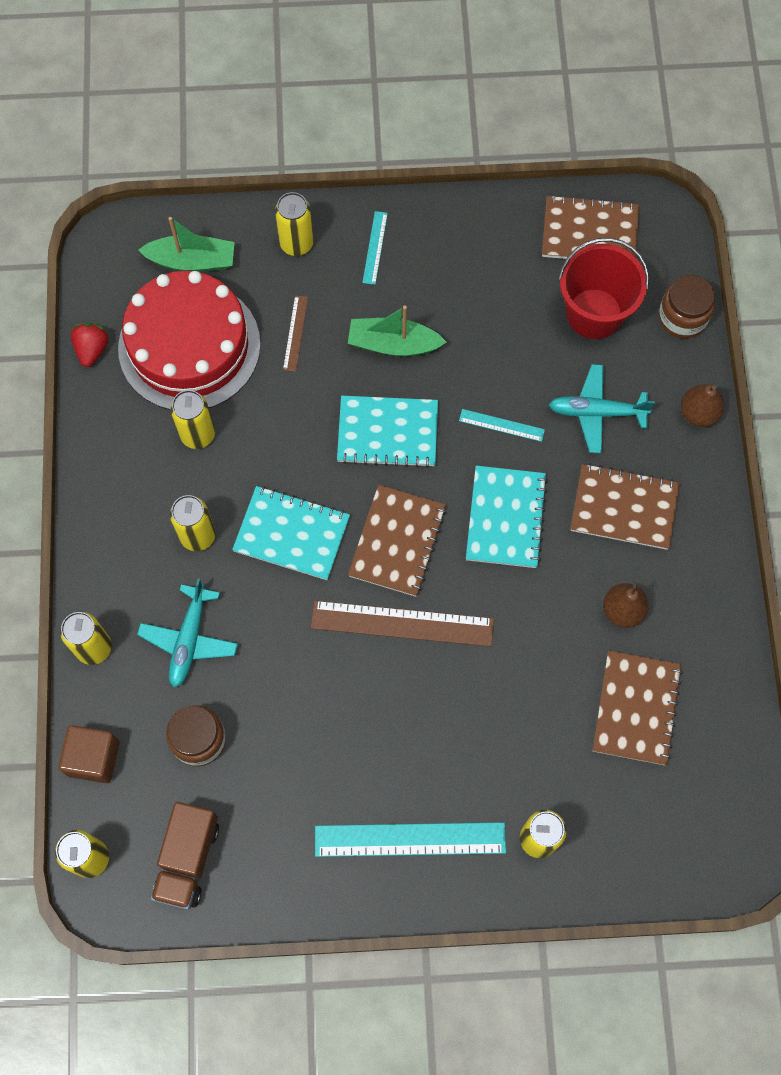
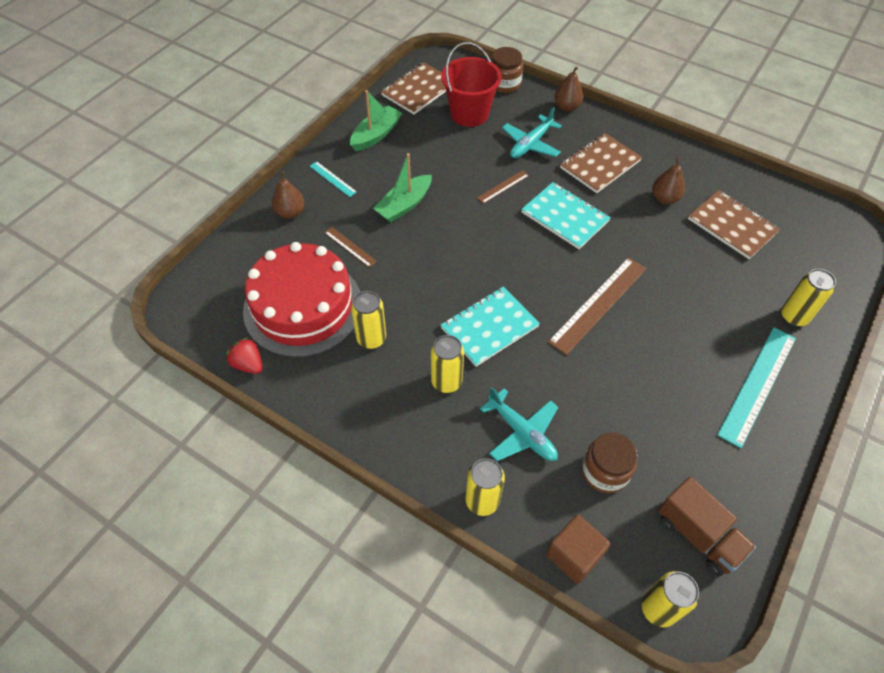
camera: 55 degrees left, 15 degrees down
(192, 261) = (244, 271): green boat -> green boat (376, 135)
(296, 243) = (290, 212): yellow can -> brown pear
(387, 433) = (461, 240): turquoise notebook -> none
(397, 542) = (539, 275): brown notebook -> none
(501, 425) = (503, 186): turquoise ruler -> brown ruler

